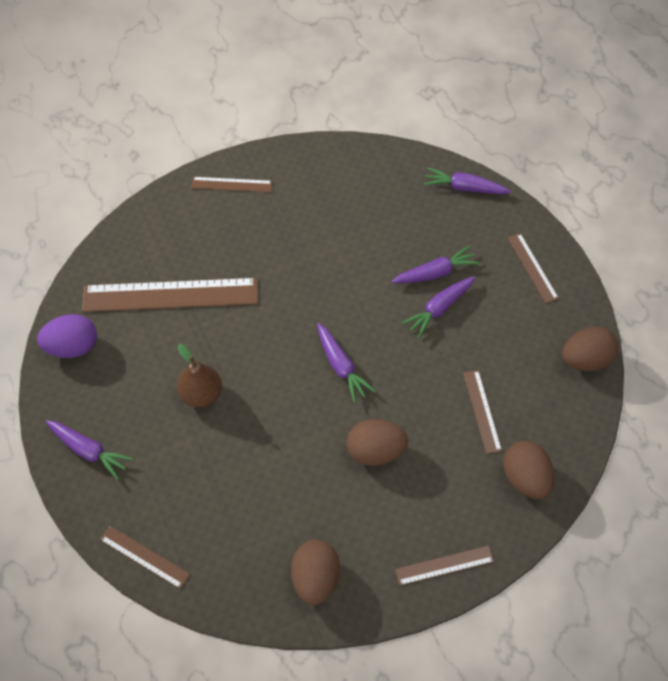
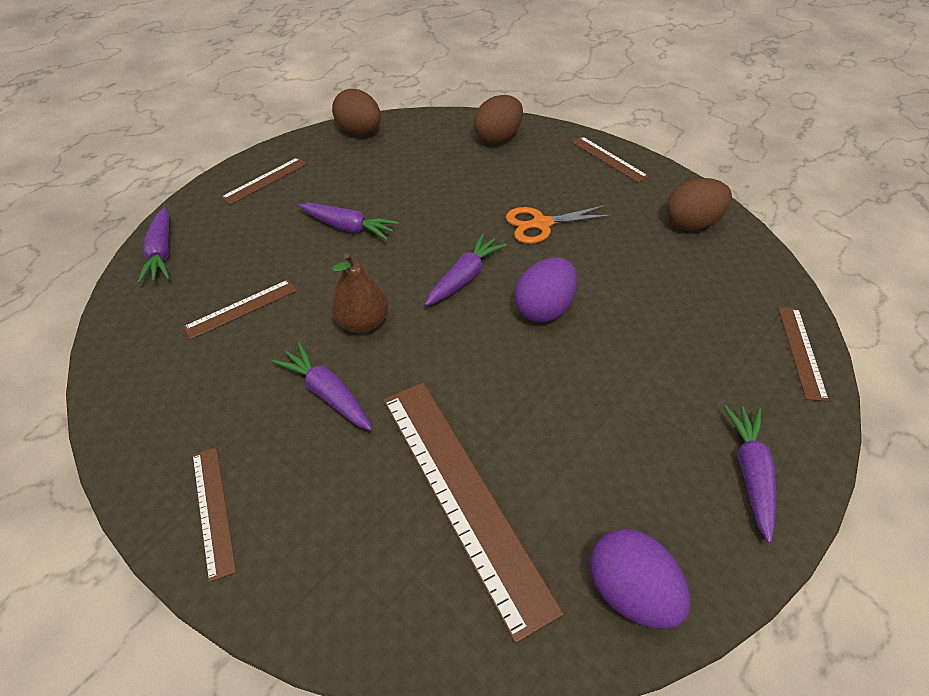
camera: 115 degrees left, 10 degrees down
(201, 394) = (585, 386): brown pear -> brown pear (362, 322)
(281, 404) = (544, 308): none -> purple egg
(375, 451) = (541, 224): brown egg -> orange scissors
(435, 273) = (301, 242): purple carrot -> purple carrot (327, 393)
(482, 411) = (450, 173): brown ruler -> brown ruler (241, 308)

